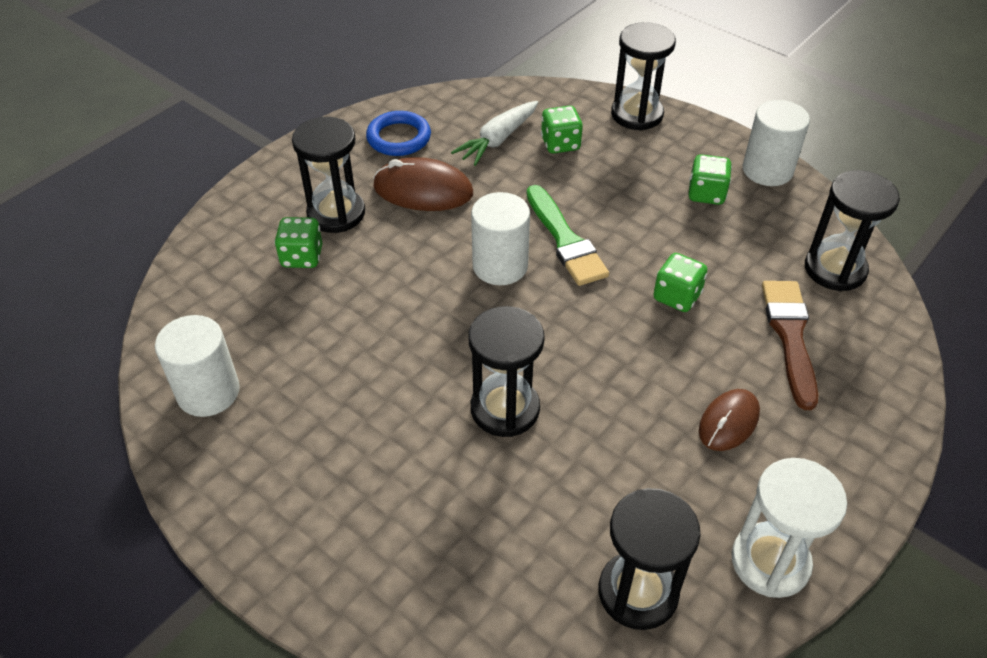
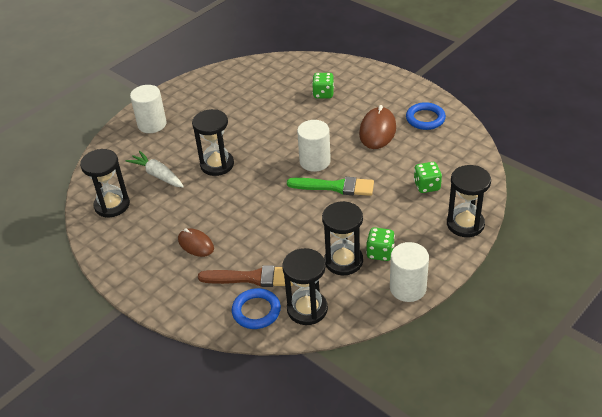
camera: 95 degrees right, 5 degrees down
(208, 392) = (240, 78): white cylinder -> white cylinder (152, 124)
(336, 213) = (357, 101): black hourglass -> black hourglass (343, 261)
(498, 140) = (428, 158): white carrot -> white carrot (157, 175)
(565, 240) = (335, 187): green brush -> green brush turned 150 degrees counterclockwise
(677, 296) = (287, 231): green dice -> none
(770, 562) = (114, 250): white hourglass -> none
(857, 327) = (256, 311): none -> blue ring

